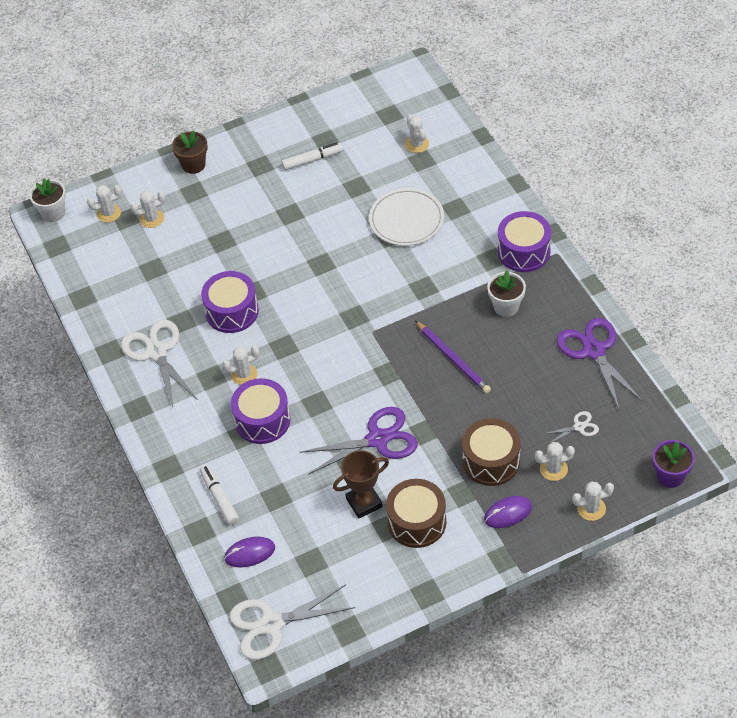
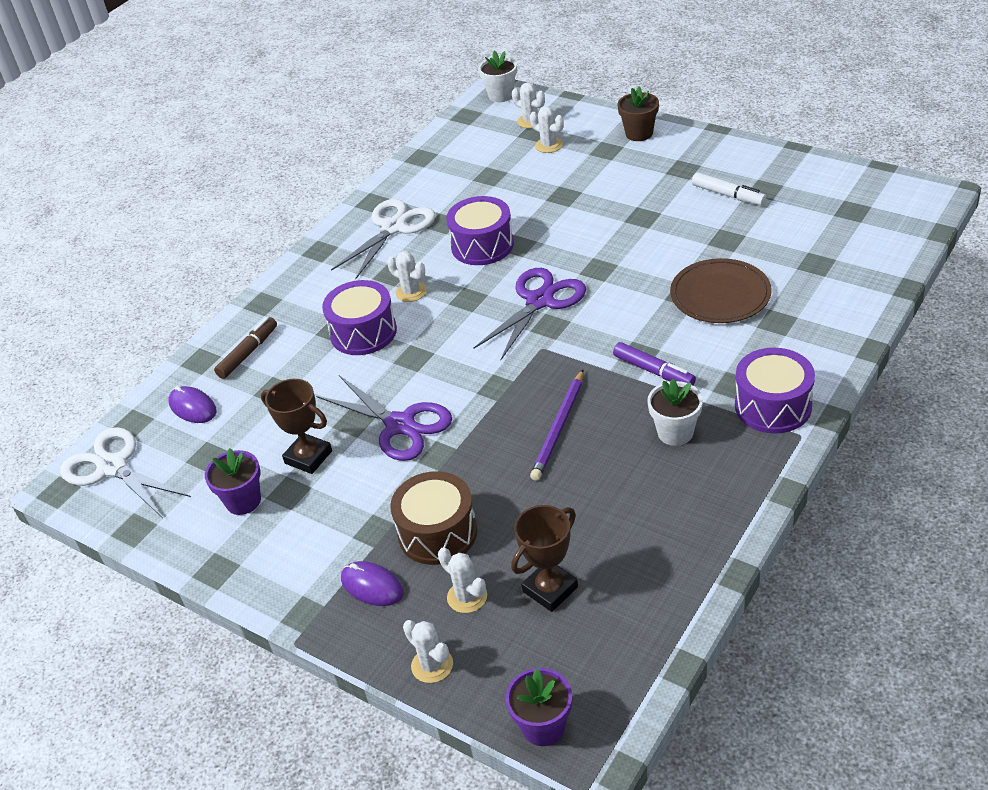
camera: 60 degrees right, 10 degrees down
(219, 498) = (248, 353): white marker -> brown marker
(375, 555) = (243, 501): none -> purple flower pot
(406, 219) = (720, 295): white plate -> brown plate
(417, 144) = (834, 249): white cactus -> none
(417, 522) = (309, 512): brown drum -> none
(445, 288) = (653, 371): none -> purple marker
(579, 427) = (550, 589): white scissors -> brown trophy
(594, 351) = (681, 545): purple scissors -> purple scissors (539, 301)

